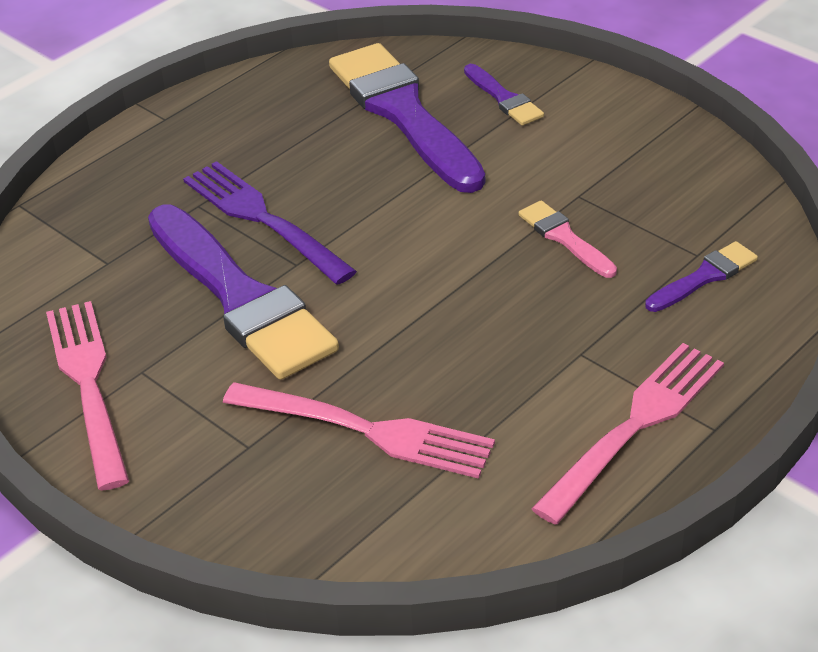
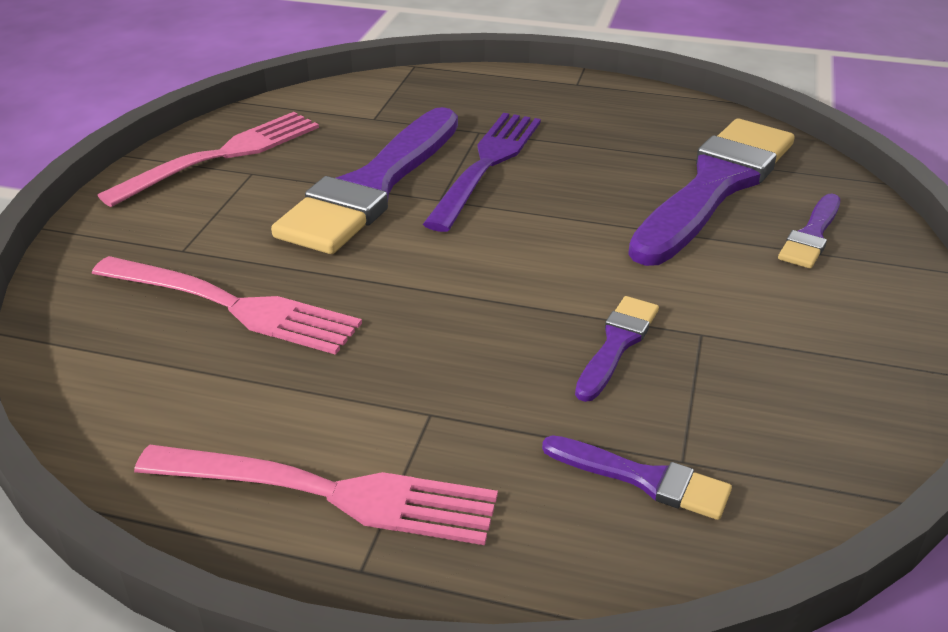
camera: 60 degrees right, 5 degrees down
(366, 430) = (232, 306): pink fork -> pink fork turned 60 degrees counterclockwise
(564, 238) = (617, 344): pink brush -> purple brush

